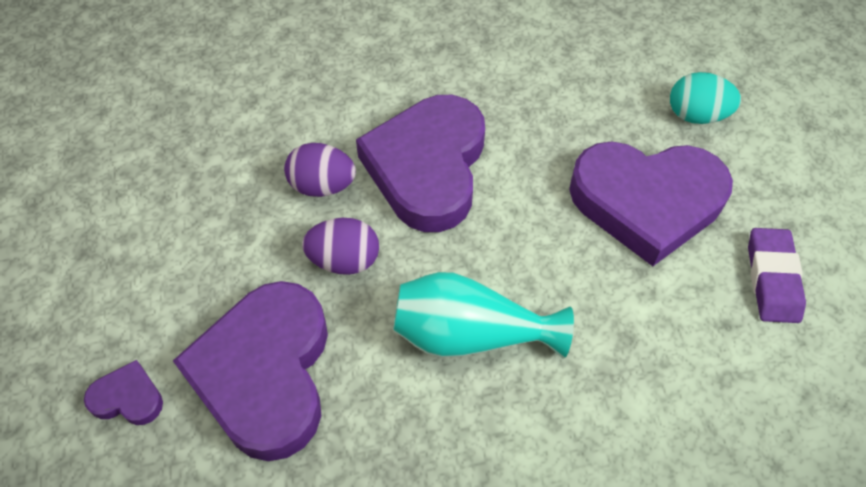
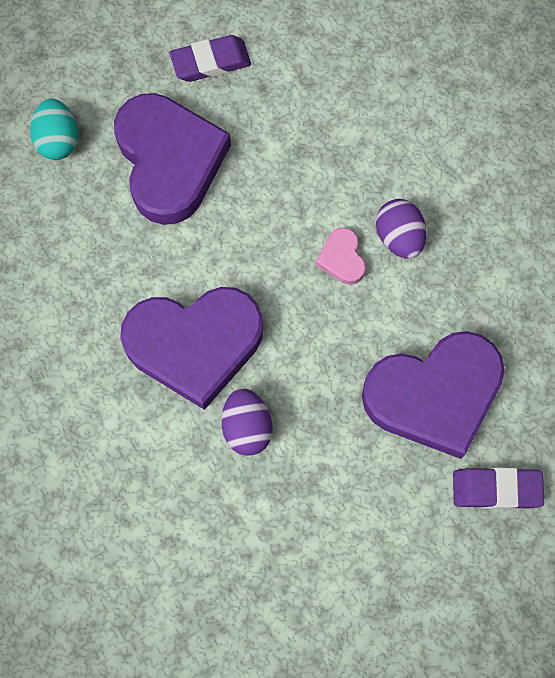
camera: 110 degrees left, 15 degrees up
(128, 398) = (496, 489): purple heart -> purple eraser
(344, 260) = (314, 377): purple egg -> purple egg (399, 237)
(470, 334) = (342, 258): turquoise vase -> pink heart

